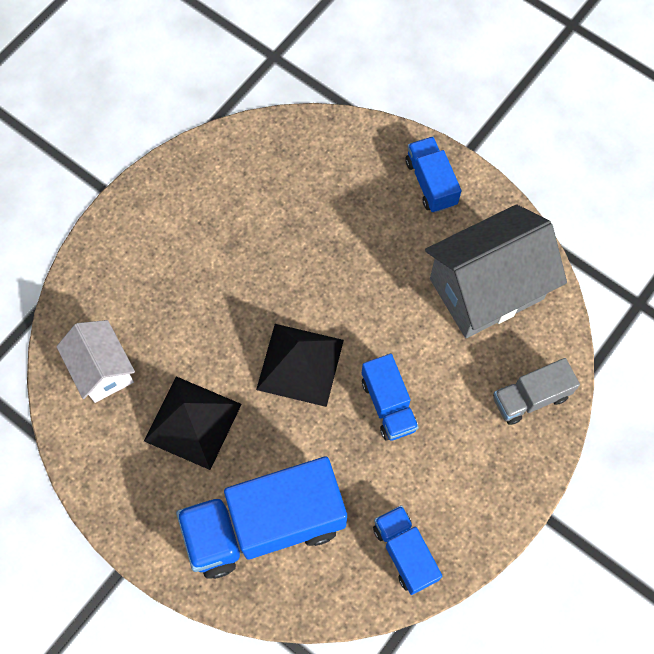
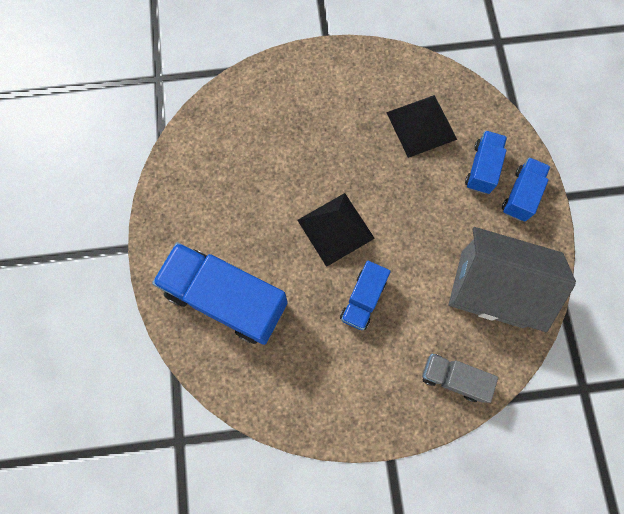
camera: 45 degrees right, 5 degrees up
(102, 370) = (227, 132): white house -> none
(193, 422) = (245, 205): black pyramid -> black pyramid (421, 126)
(405, 552) = (286, 392): blue truck -> blue truck (482, 168)

